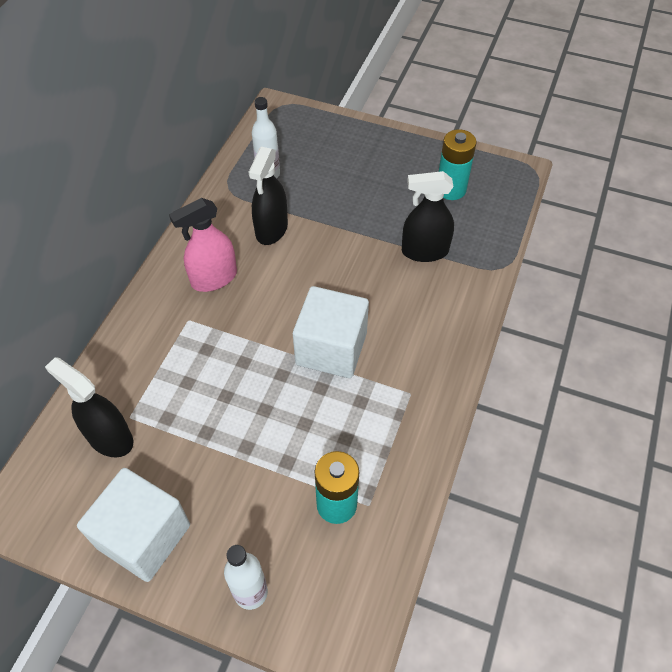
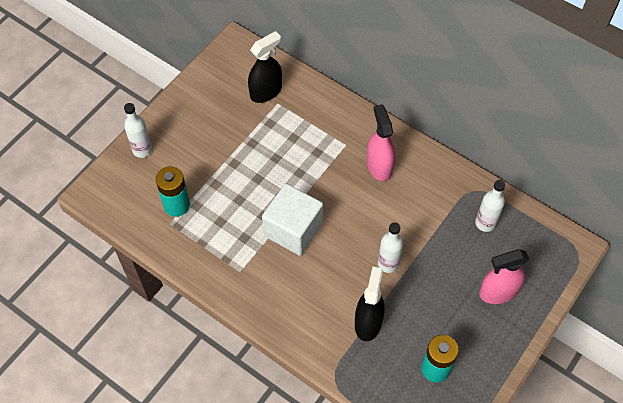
camera: 105 degrees right, 5 degrees up
(144, 536) = (195, 103): white cube -> none
(271, 229) = (420, 213): black spray bottle -> none
(346, 247) = (388, 263): none -> white bottle
(347, 155) = (498, 292): none -> pink spray bottle

